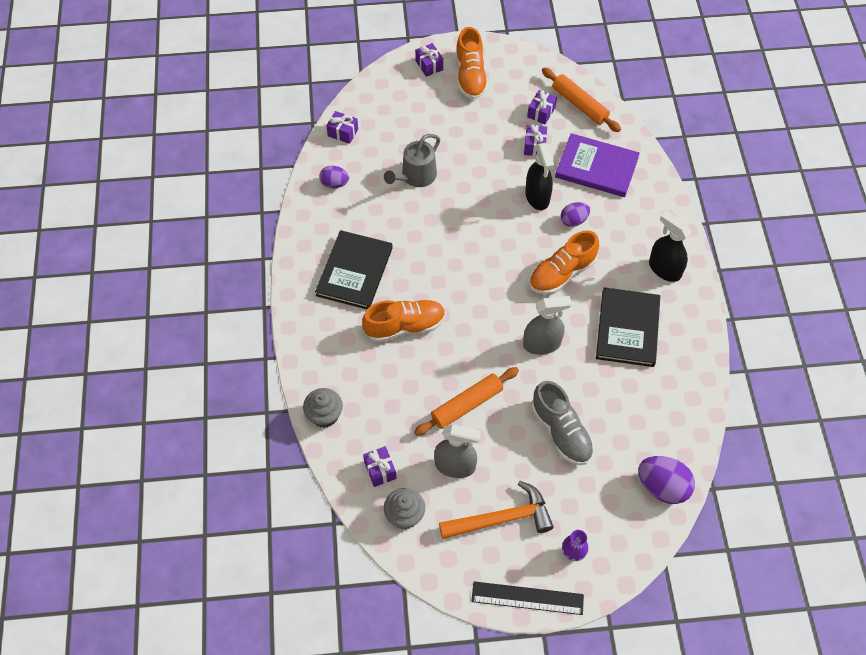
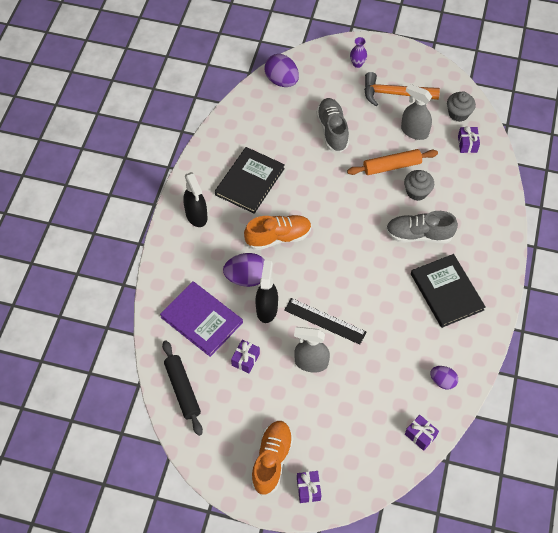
camera: 160 degrees left, 0 degrees up
(324, 415) = (498, 190): grey cupcake -> grey cupcake (417, 192)
(354, 271) = (447, 292): black book -> black book turned 60 degrees counterclockwise
(405, 326) = (419, 235): orange shoe -> grey shoe
(416, 176) = (365, 364): grey watering can -> none
(527, 598) = (395, 50): black ruler -> black ruler (325, 321)
(541, 112) = (223, 393): purple gift -> none
(542, 344) = (319, 190): grey spray bottle -> grey spray bottle (311, 362)
(573, 220) = (246, 278): purple egg -> purple egg, size x1.65
(579, 105) = (182, 390): orange rolling pin -> black rolling pin

